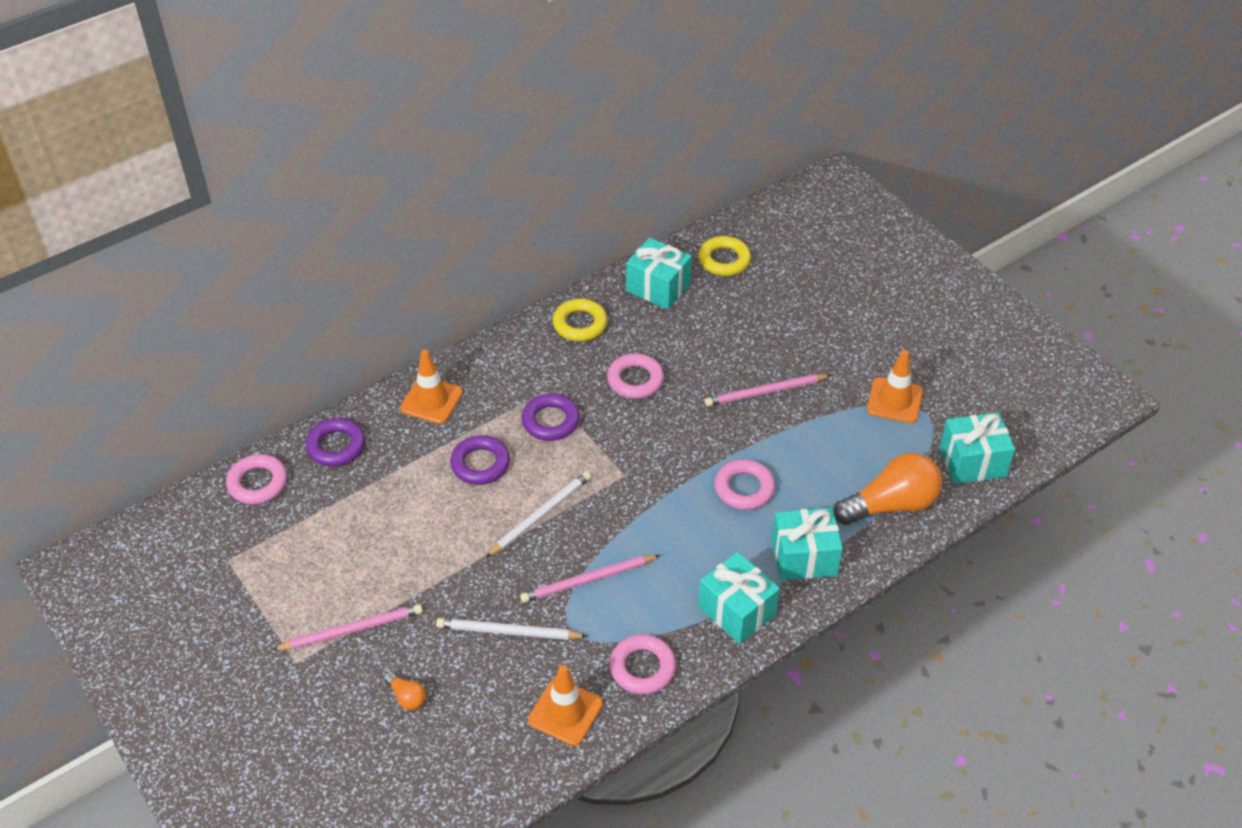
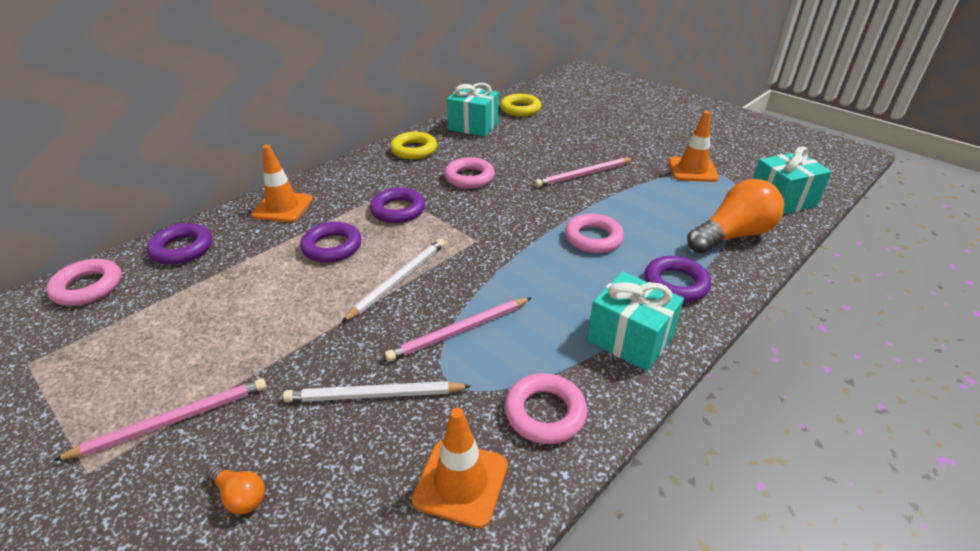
camera: 10 degrees left, 10 degrees down
(804, 557) = (675, 284): turquoise gift -> purple ring

